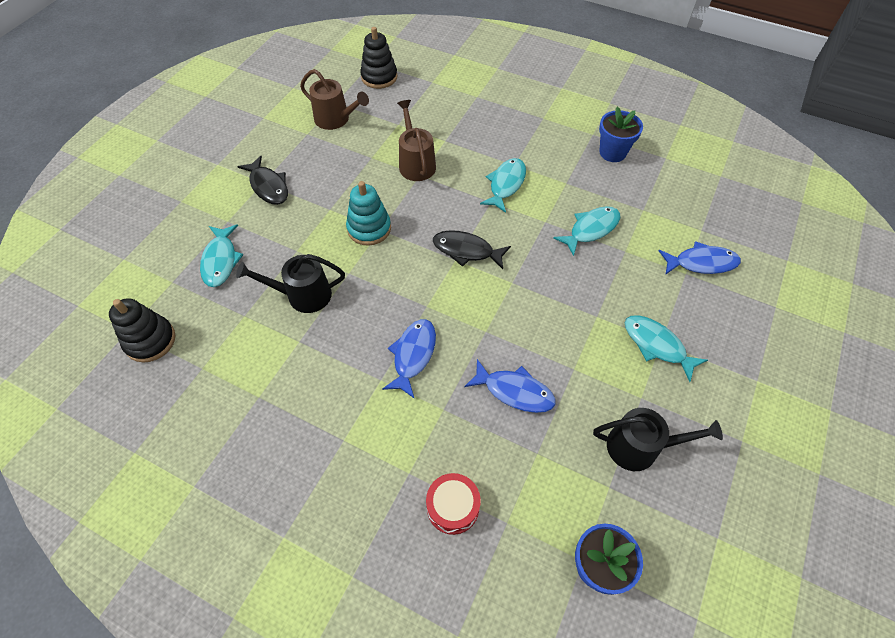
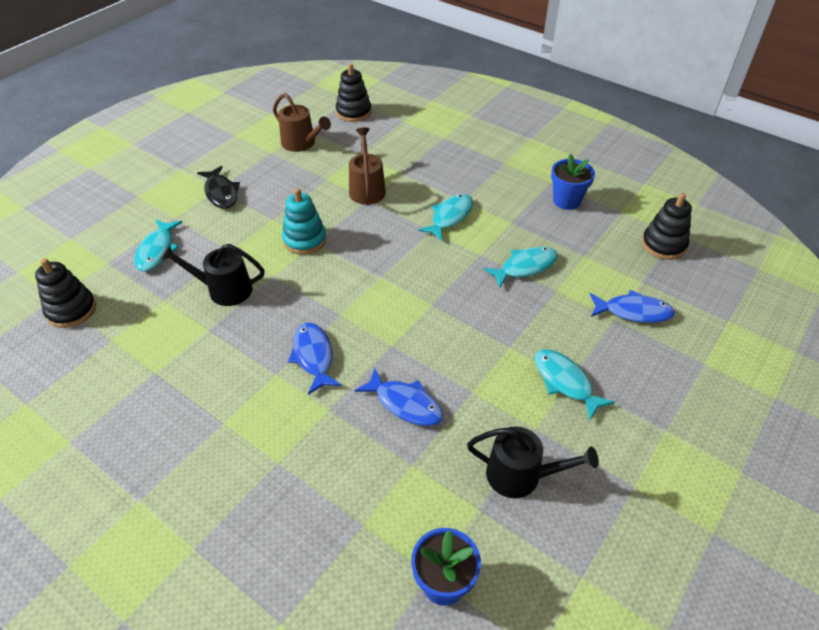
camera: 10 degrees right, 10 degrees down
(413, 355) = (313, 356): blue fish -> blue fish turned 45 degrees counterclockwise
(453, 507) = (311, 501): red drum -> none
(466, 250) = (394, 270): black fish -> none
(712, 188) = (663, 245): none -> black stacking toy

